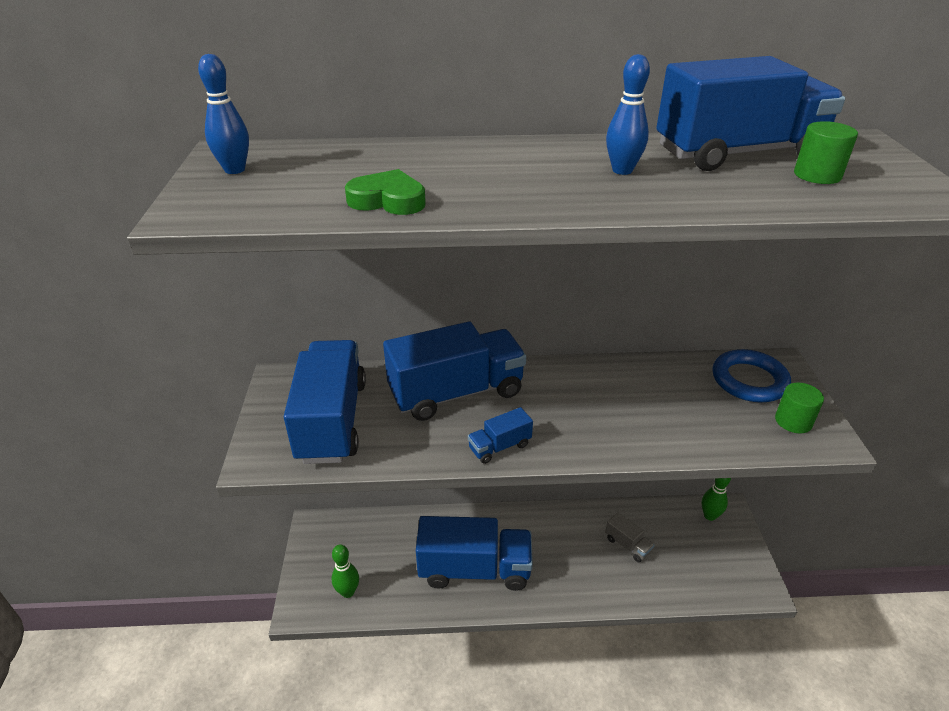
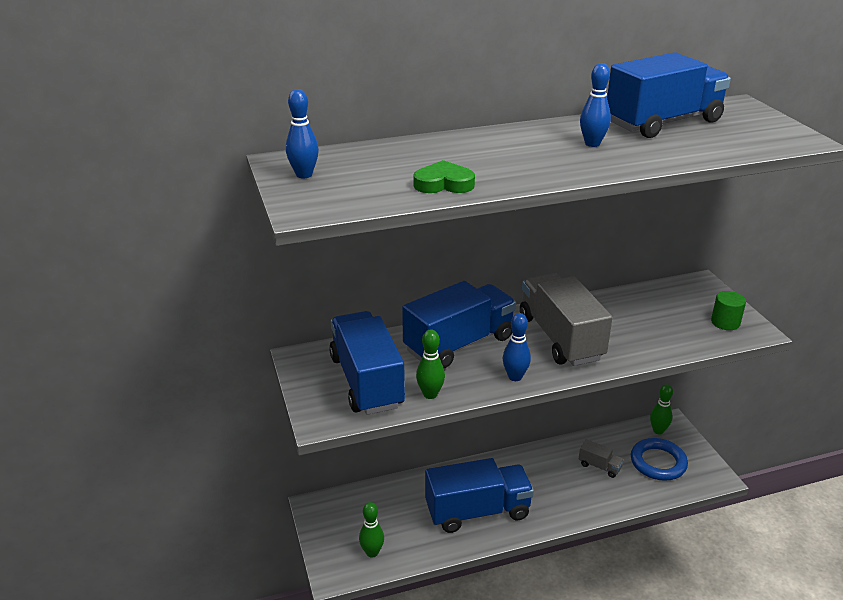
camera: 15 degrees left, 5 degrees down
(392, 450) = (430, 394): none -> green bowling pin
(499, 447) = (515, 377): blue truck -> blue bowling pin
(576, 406) = (560, 338): none -> grey truck
(749, 380) = (683, 299): blue ring -> blue ring (658, 462)
(817, 175) = (723, 133): green cylinder -> none

